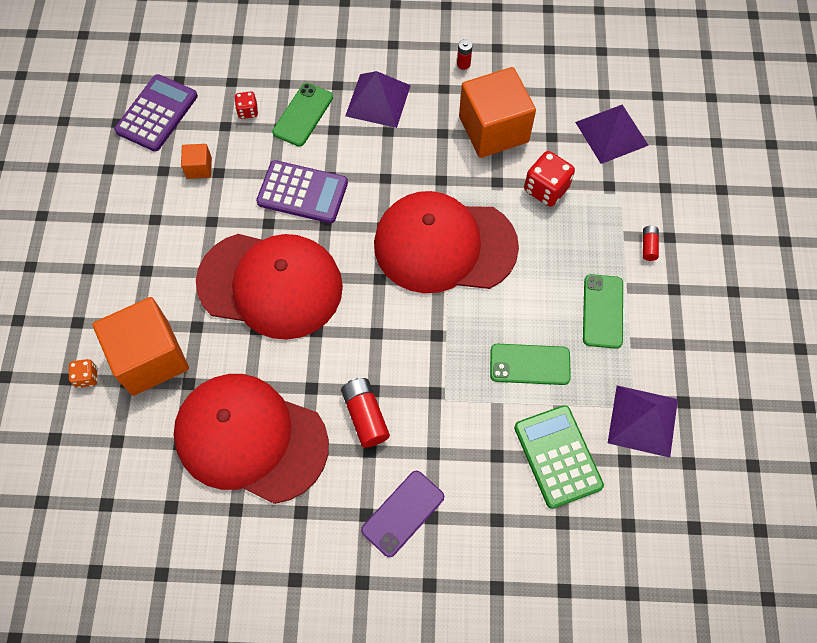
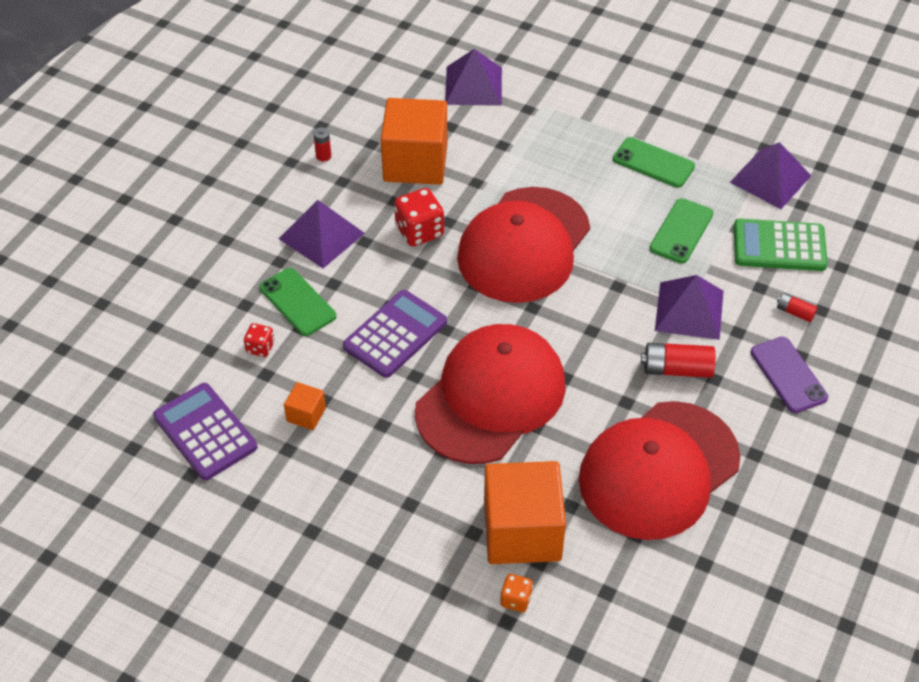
camera: 65 degrees left, 15 degrees down
(437, 403) = (689, 310): none -> purple pyramid
(546, 189) = (505, 151): red dice -> red dice (419, 231)
(648, 246) = (605, 108): red battery -> red battery (795, 312)

